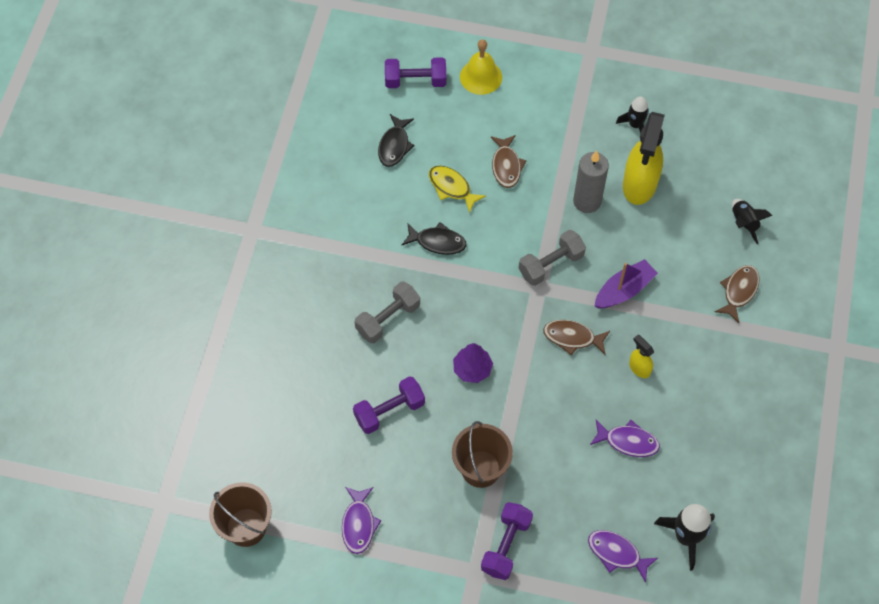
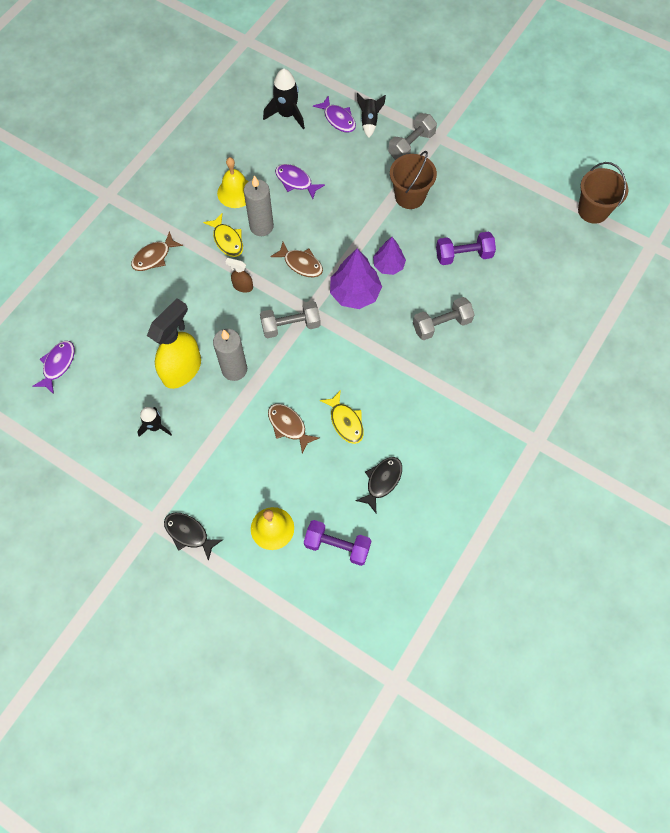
camera: 160 degrees left, 5 degrees up
(359, 524) = (510, 188): purple fish -> purple fish (58, 365)
(437, 242) = (377, 376): black fish -> black fish (189, 533)
(497, 323) = (355, 293): none -> purple tree
(506, 166) = (288, 426): brown fish -> brown fish turned 60 degrees counterclockwise
(506, 545) = (411, 145): purple dumbbell -> grey dumbbell
(624, 290) = (242, 286): purple boat -> brown spray bottle
(639, 368) = (261, 226): yellow spray bottle -> grey candle
(669, 338) = (227, 240): none -> yellow fish
(692, 402) = (235, 192): none -> yellow bell
(744, 223) = (116, 308): black rocket -> black rocket (369, 121)

